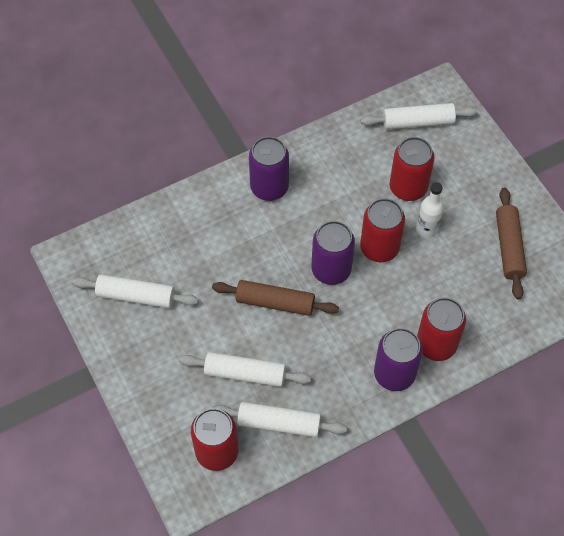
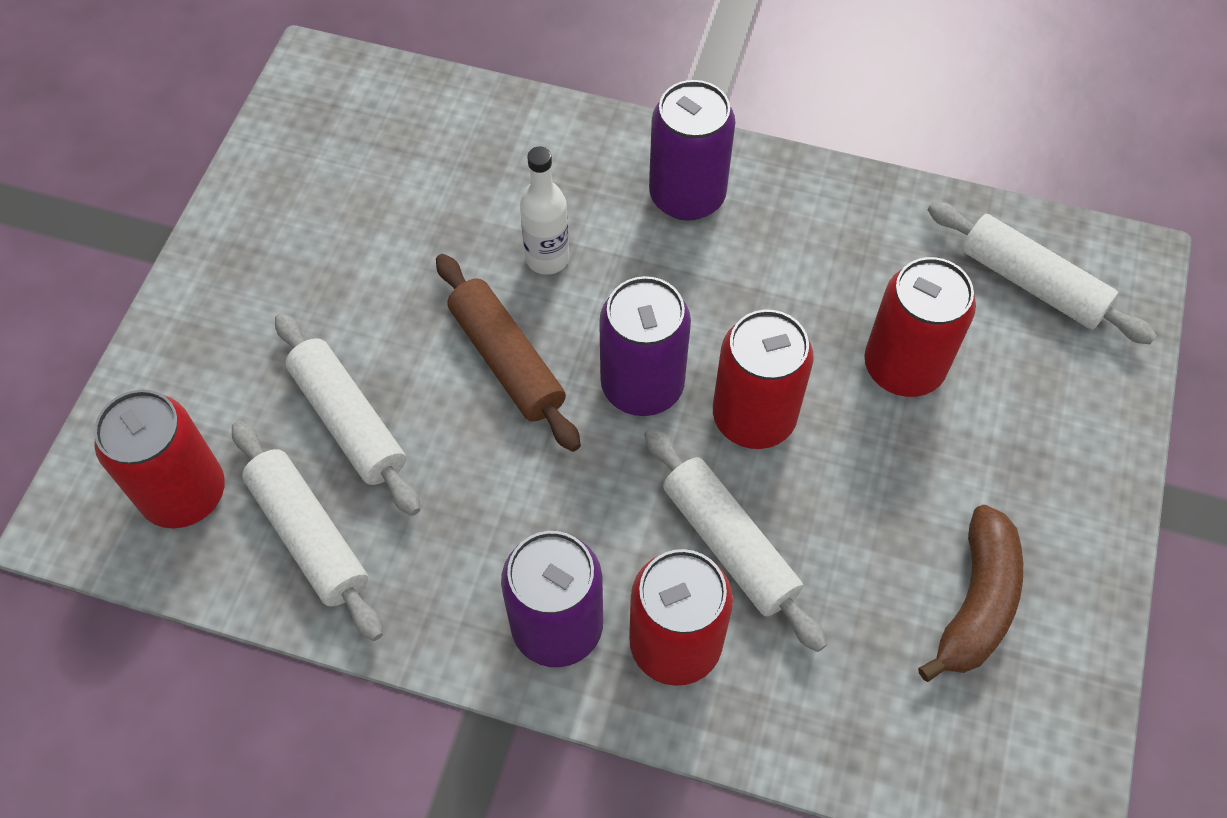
camera: 45 degrees right, 0 degrees up
(136, 296) = (338, 190): white rolling pin -> white rolling pin (729, 544)
(426, 229) = (863, 454): white bottle -> white bottle (547, 258)
(509, 247) = (976, 603): brown rolling pin -> brown banana

